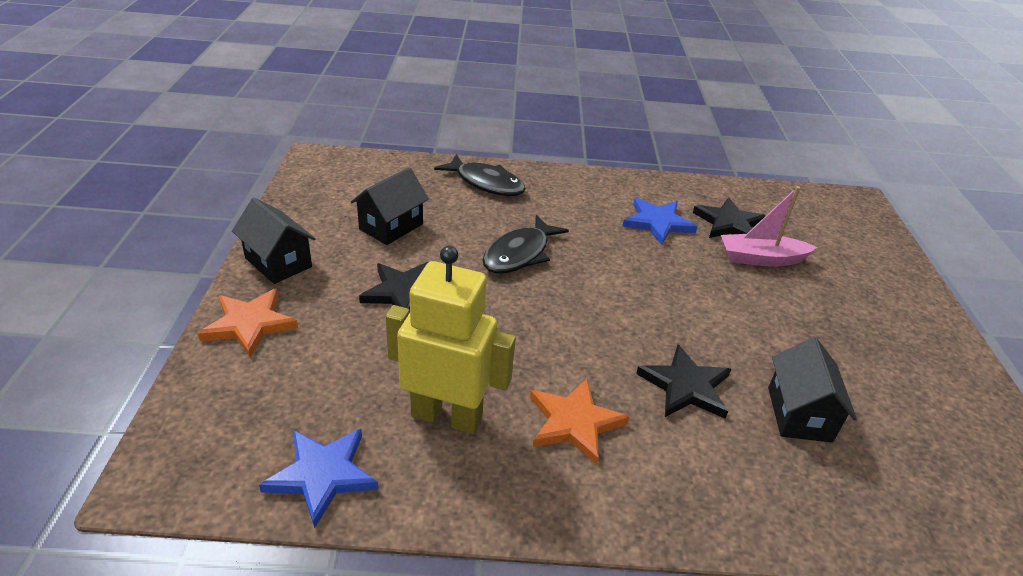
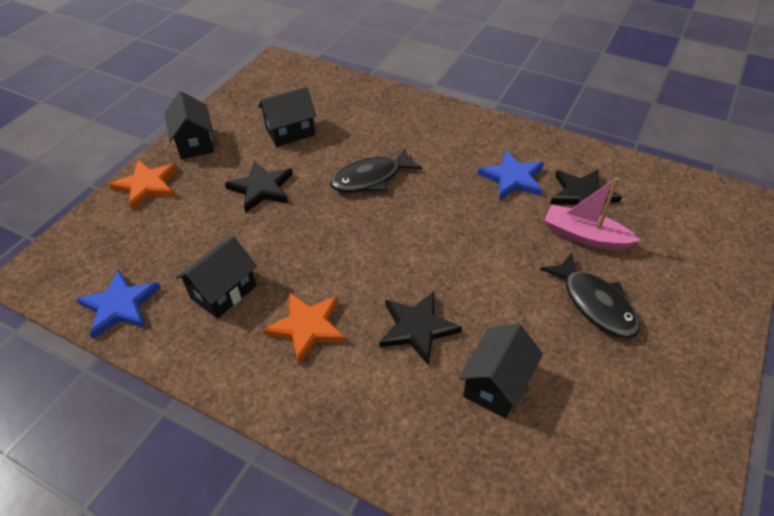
camera: 30 degrees right, 10 degrees up
(447, 416) = (223, 292): yellow robot -> black house
(486, 183) = (390, 109): black fish -> black fish (595, 303)

